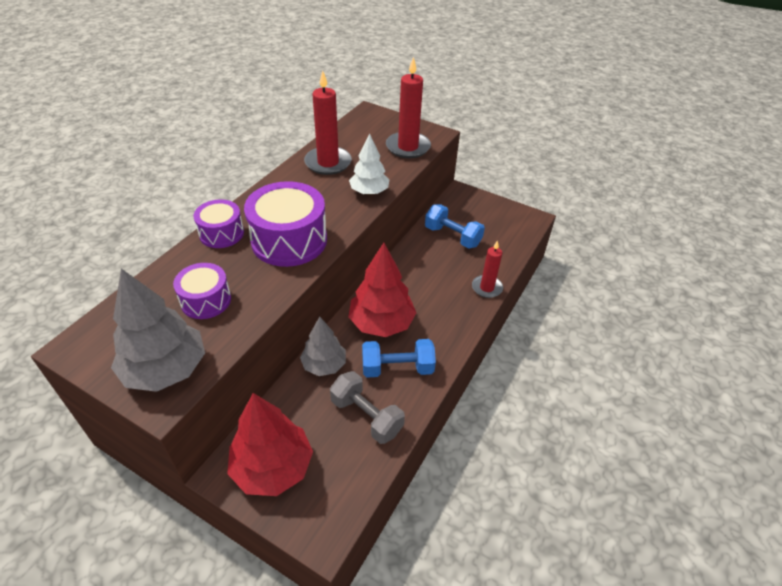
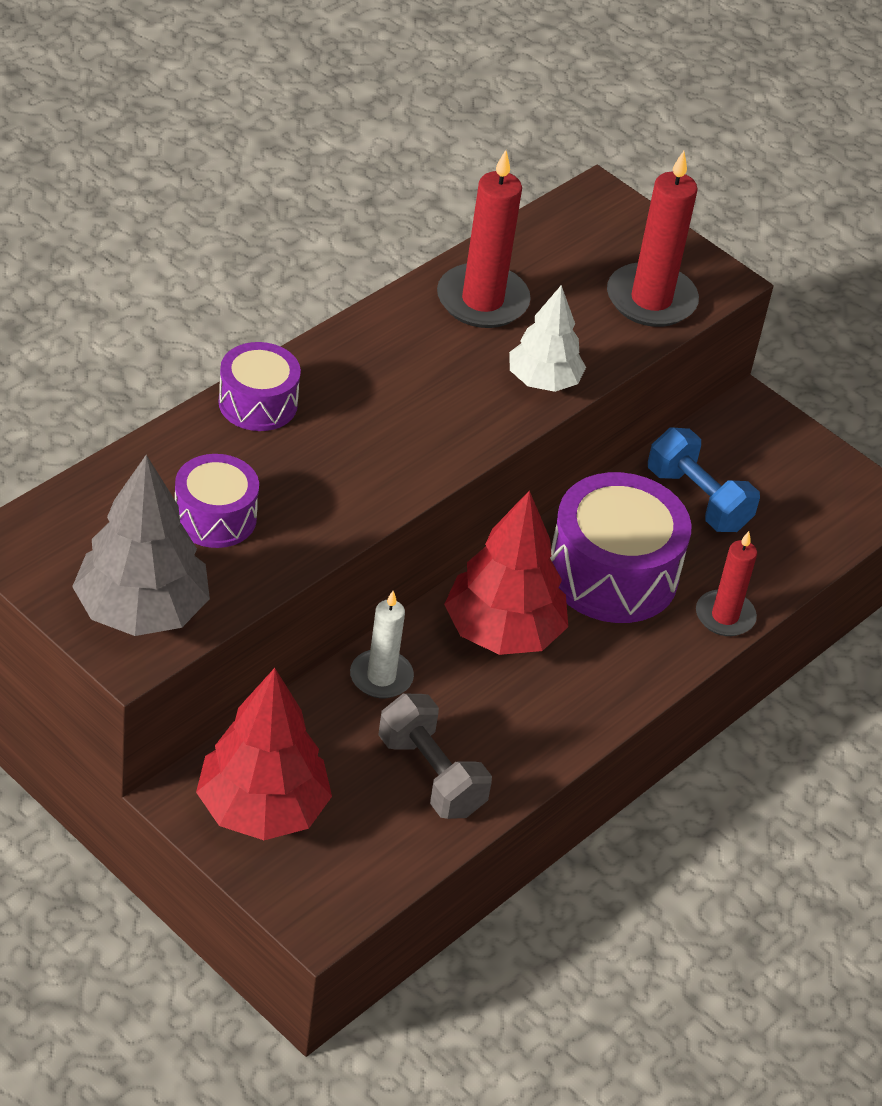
camera: 10 degrees right, 0 degrees up
(289, 240) = (373, 444): purple drum -> purple drum (612, 573)
(324, 365) = (381, 677): grey tree -> white candle
(397, 368) = (507, 714): blue dumbbell -> none

